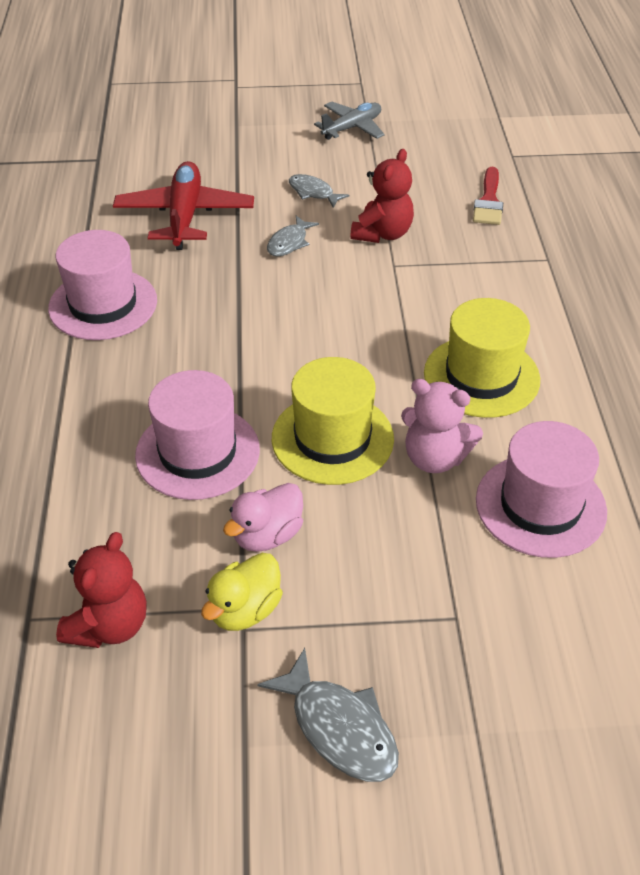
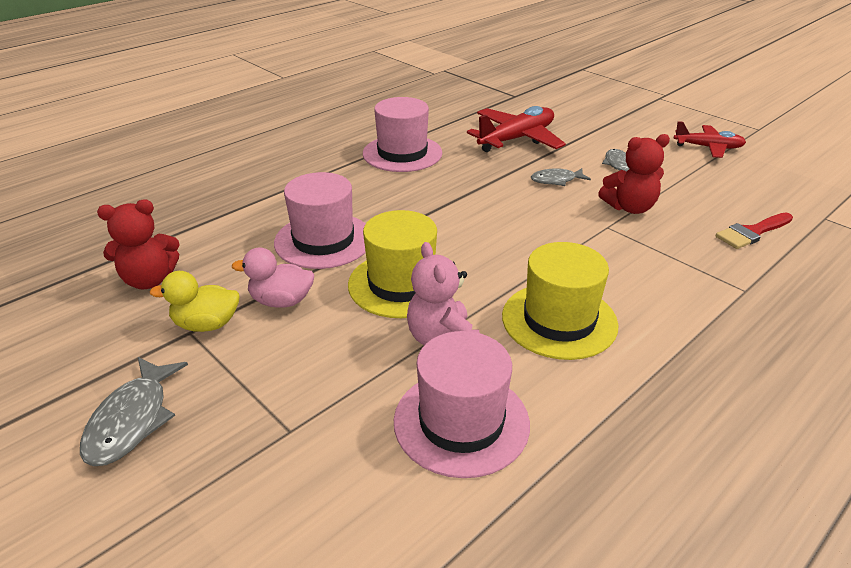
camera: 50 degrees right, 10 degrees down
(352, 128) = (708, 147): grey plane -> red plane

